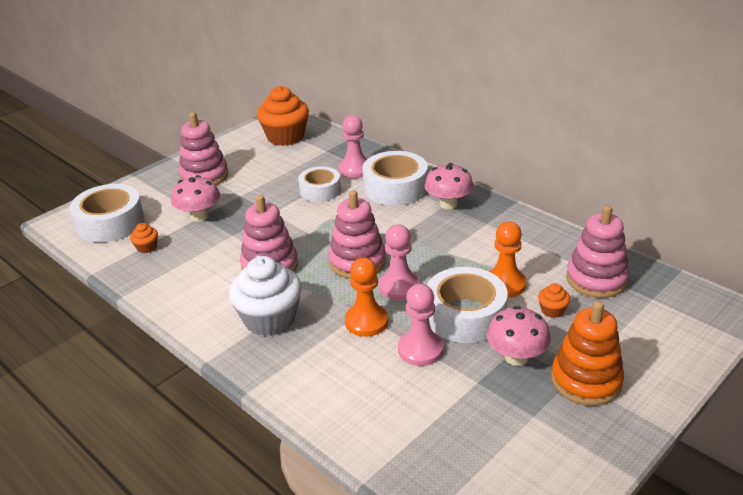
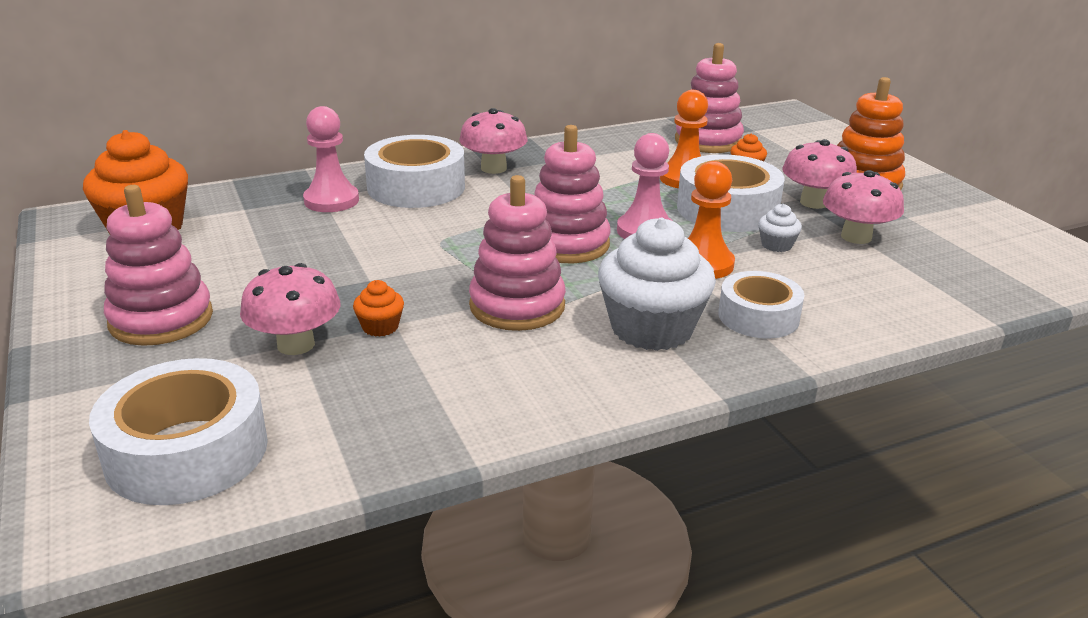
camera: 70 degrees left, 5 degrees down
(147, 247) = (336, 415): orange cupcake -> orange cupcake (380, 327)
(320, 190) = (354, 233): white tape -> white tape (758, 316)
(420, 350) = (776, 245): pink pawn -> white cupcake
(466, 389) = (856, 237): none -> pink mushroom

